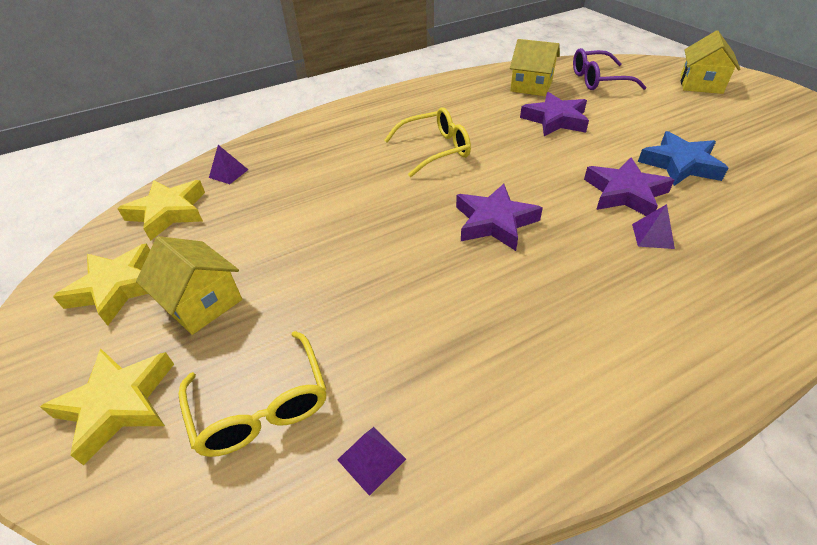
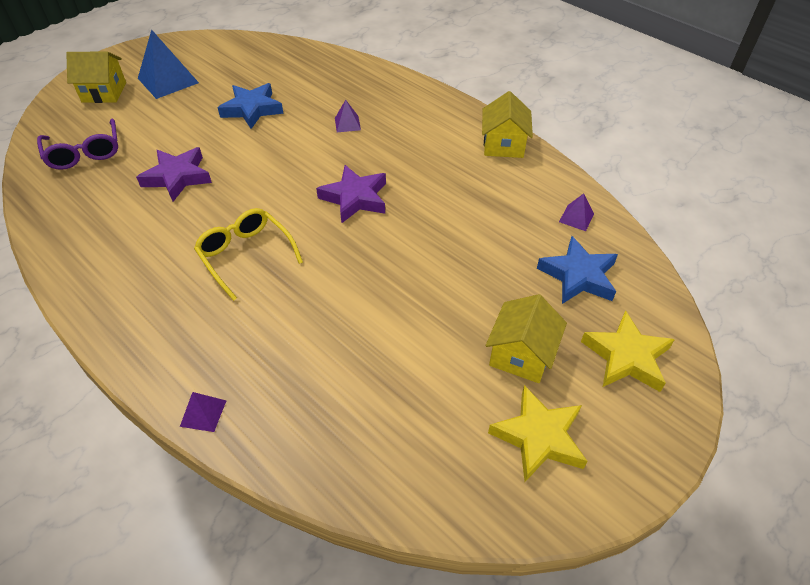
camera: 110 degrees left, 5 degrees up
(169, 212) = (419, 463): yellow star -> none
(228, 173) = (327, 439): purple pyramid -> purple pyramid (203, 413)
(262, 406) = (578, 276): yellow glasses -> blue star
(531, 86) = (93, 200): yellow house -> yellow house (503, 145)
(624, 193) = (298, 135): purple star -> none
(734, 115) = (168, 80): none -> blue pyramid

